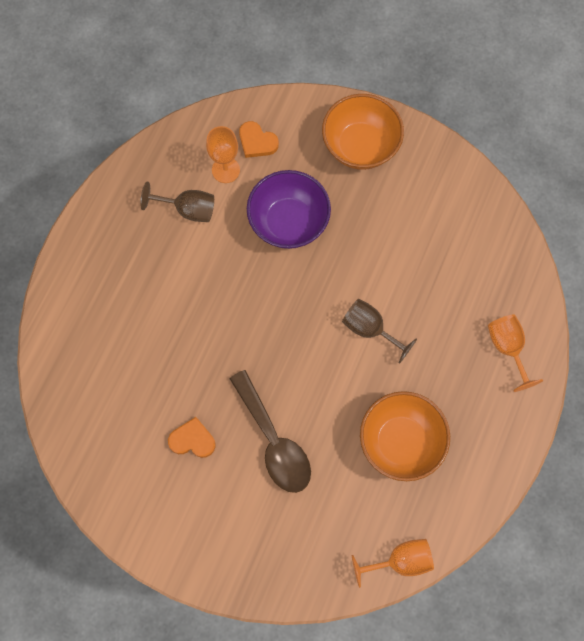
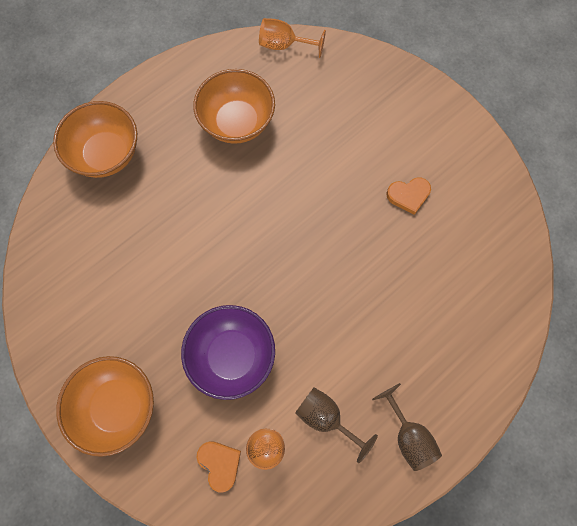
camera: 155 degrees left, 0 degrees up
(192, 440) = (408, 195): orange heart -> orange heart turned 45 degrees counterclockwise
(273, 440) = (340, 166): brown spoon -> none
(370, 329) = (211, 220): brown goblet -> brown goblet (408, 435)
(507, 348) = (107, 154): orange goblet -> orange bowl

